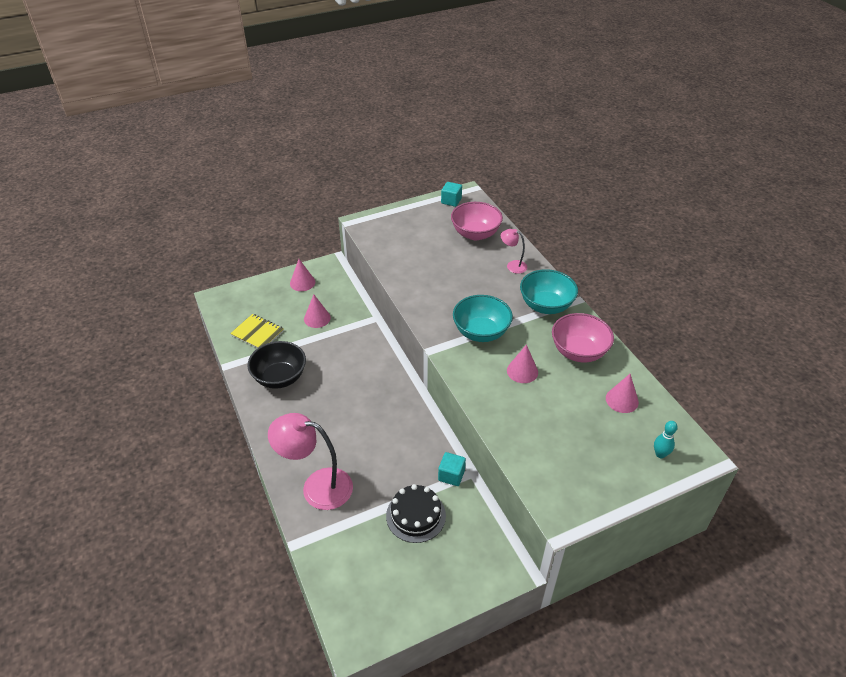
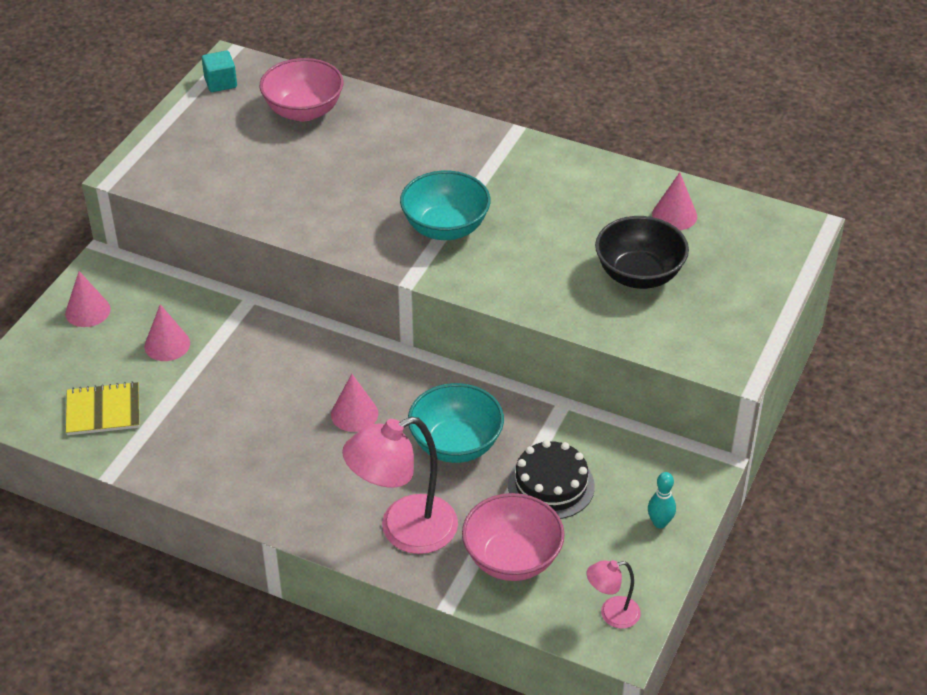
camera: 40 degrees left, 0 degrees up
(280, 377) = (205, 444): black bowl -> black bowl (639, 275)
(451, 475) = (544, 420): turquoise cube -> none
(512, 265) = (395, 128): pink lamp -> pink lamp (611, 614)
(522, 371) = (539, 245): pink cone -> pink cone (354, 414)
(546, 305) = (487, 155): turquoise bowl -> turquoise bowl (456, 444)
(578, 352) = (578, 188): pink bowl -> pink bowl (512, 559)
(660, 454) = (764, 248): turquoise bowling pin -> turquoise bowling pin (659, 523)

